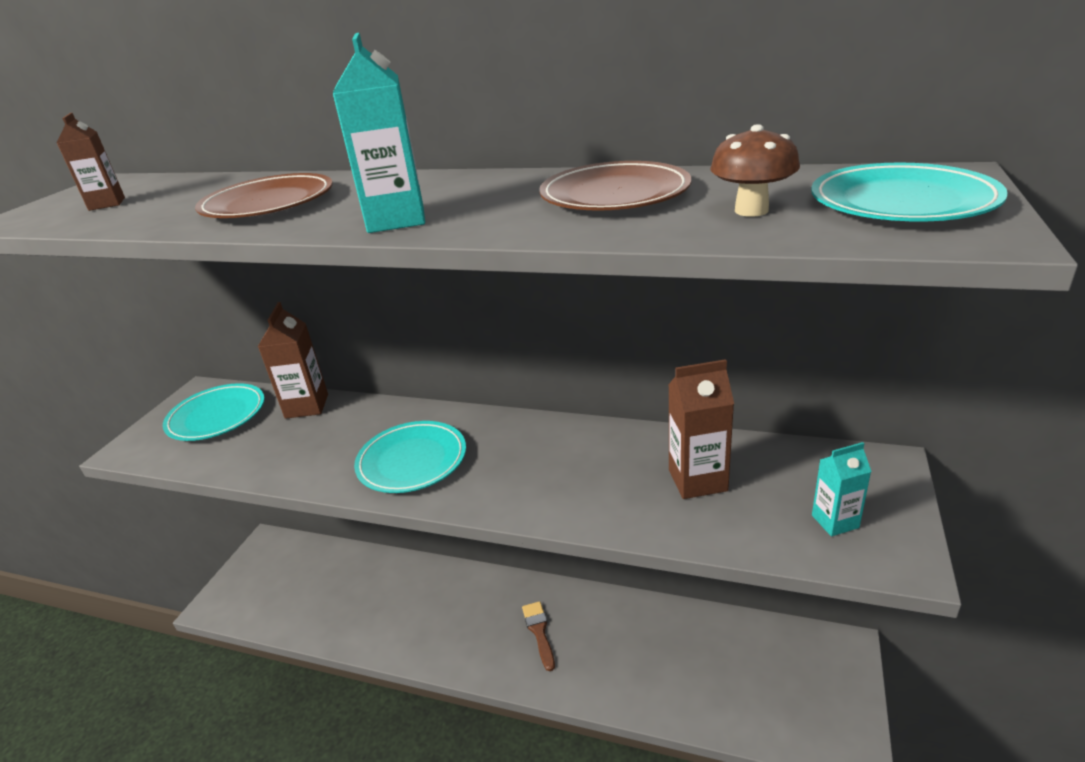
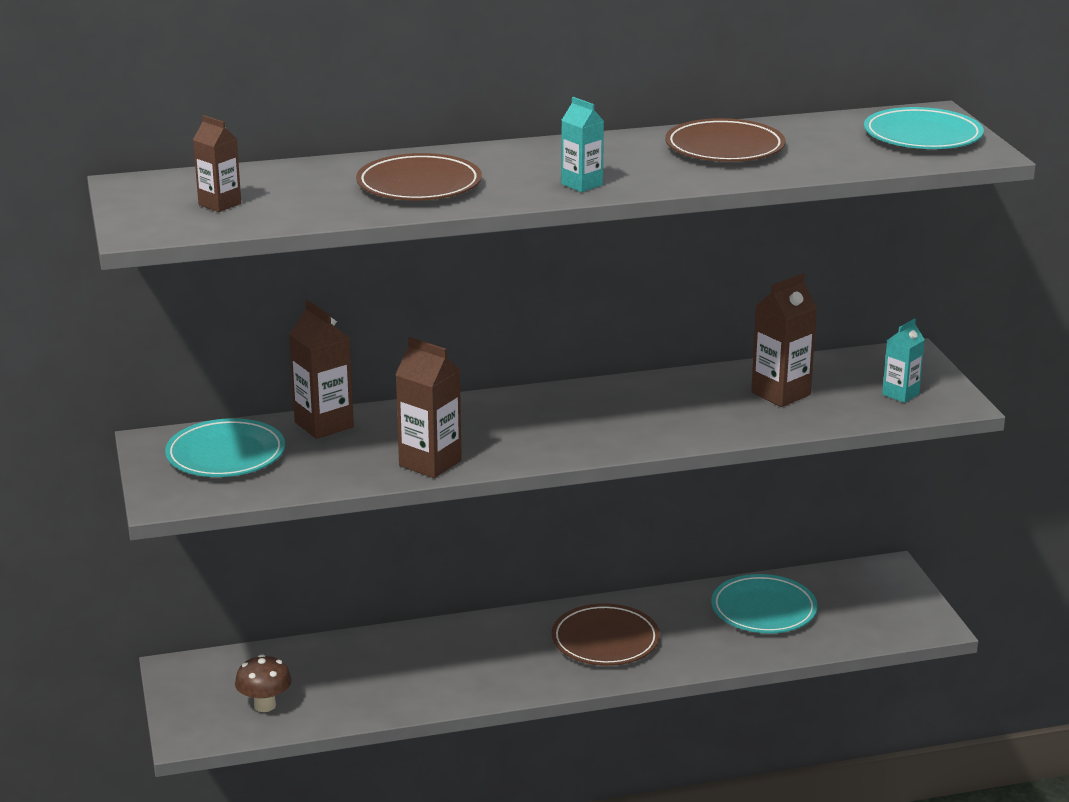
camera: 35 degrees left, 5 degrees down
(321, 470) = (430, 463): none -> brown carton
(396, 220) = (582, 184): turquoise carton -> turquoise carton, size x0.63
(412, 461) = (513, 437): turquoise plate -> turquoise plate (763, 609)
(539, 632) = (605, 640): brown brush -> brown plate
(751, 210) = (838, 151): brown mushroom -> brown mushroom (265, 705)

